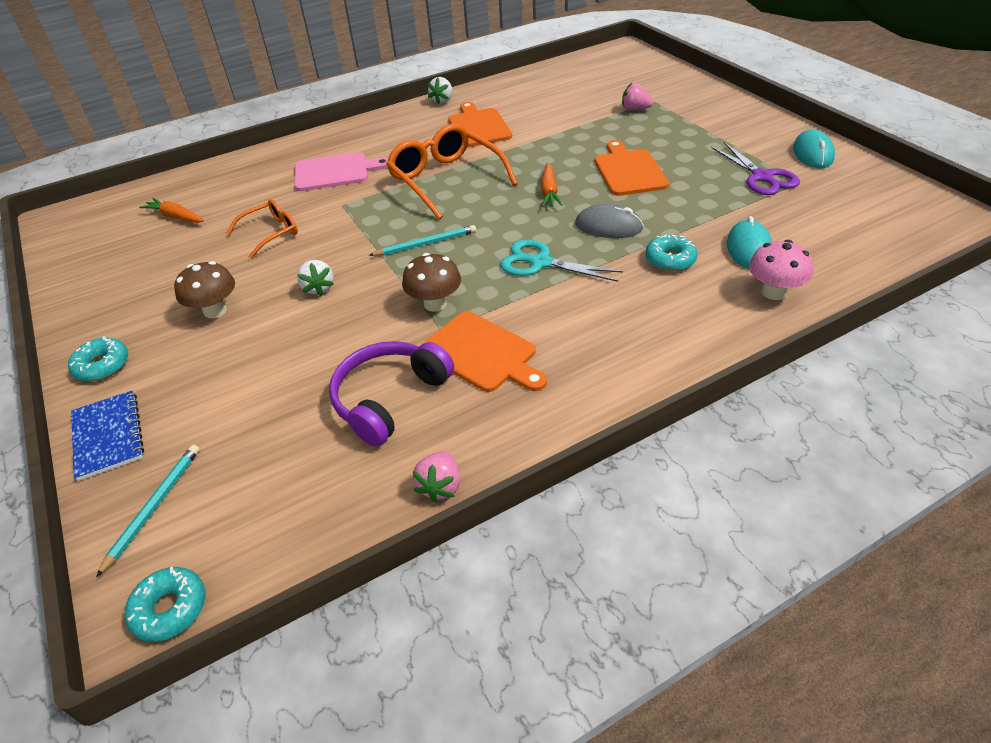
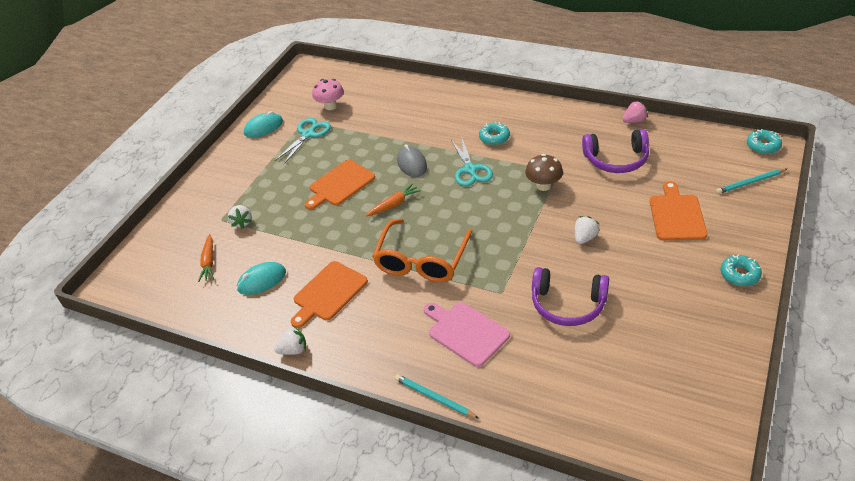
camera: 125 degrees left, 0 degrees up
(108, 436) = (756, 228): blue notebook -> none
(176, 217) = (613, 382): orange carrot -> orange carrot (209, 262)
(215, 311) = (652, 266): brown mushroom -> none
(270, 233) = (568, 304): orange glasses -> purple headphones
(426, 244) = (499, 222): turquoise pencil -> turquoise pencil (434, 398)
(481, 353) = (557, 151): orange cutting board -> orange cutting board (676, 215)
(635, 109) = (242, 222): pink strawberry -> white strawberry
(670, 259) = (423, 131): turquoise donut -> turquoise donut (494, 138)
(748, 248) = (389, 113): turquoise mouse -> turquoise mouse (262, 280)
(762, 177) = (308, 134): purple scissors -> turquoise scissors
(773, 292) = (420, 95): pink mushroom -> pink mushroom (330, 106)

